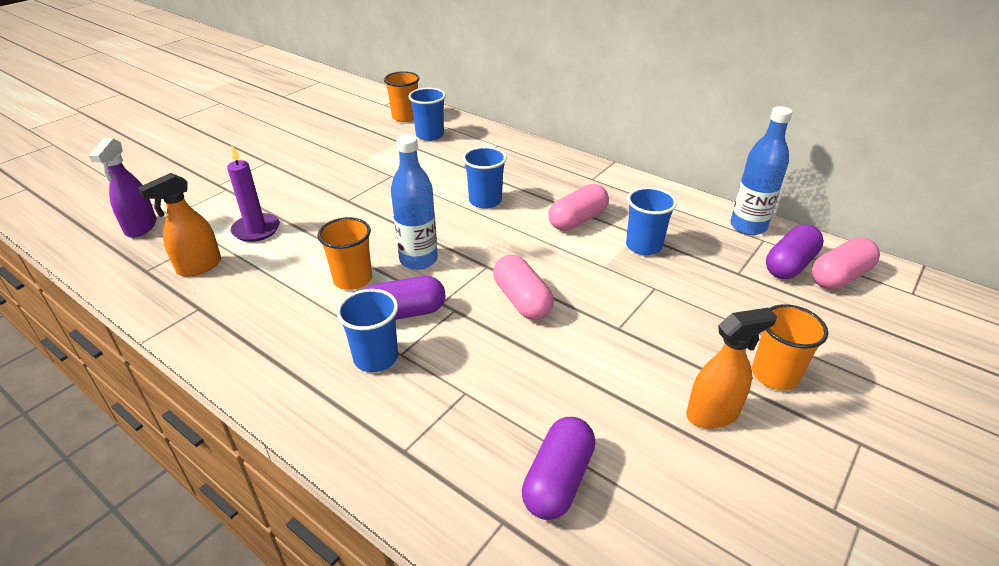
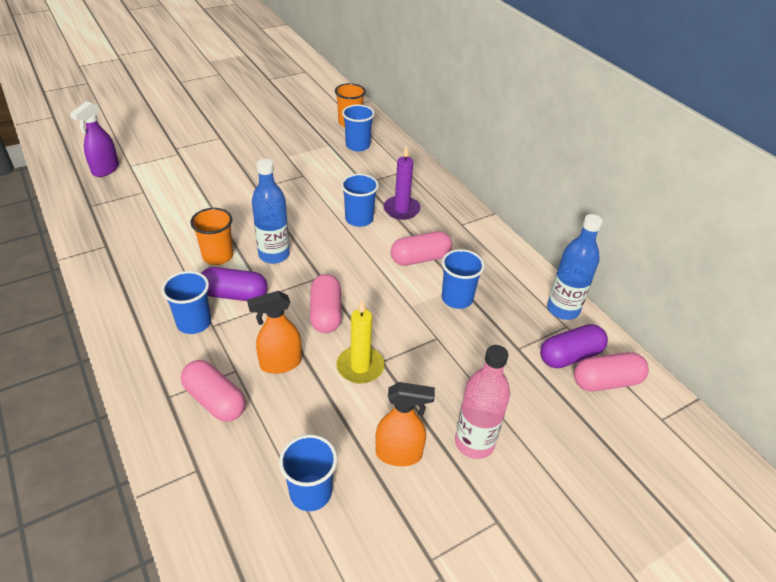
camera: 20 degrees right, 5 degrees up
(199, 267) = (124, 213): orange spray bottle -> orange spray bottle (280, 363)
(256, 230) = (178, 194): purple candle -> purple candle (401, 209)
(466, 434) = (215, 400): none -> pink capsule
(558, 480) = (252, 456): purple capsule -> none
(601, 341) = (360, 367): none -> yellow candle
(654, 493) = (310, 492): none -> blue cup
(774, 375) = (474, 443): orange cup -> pink bottle

